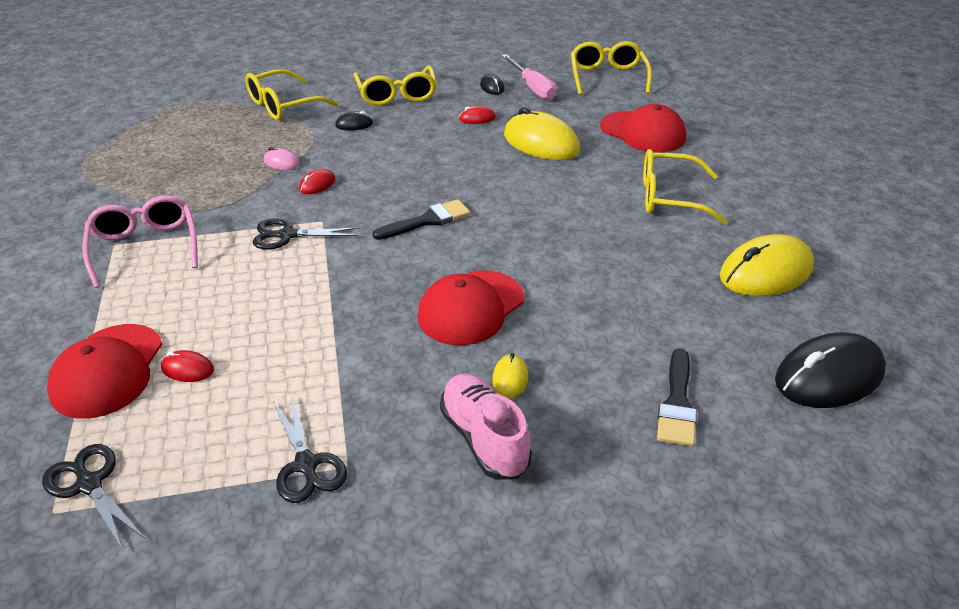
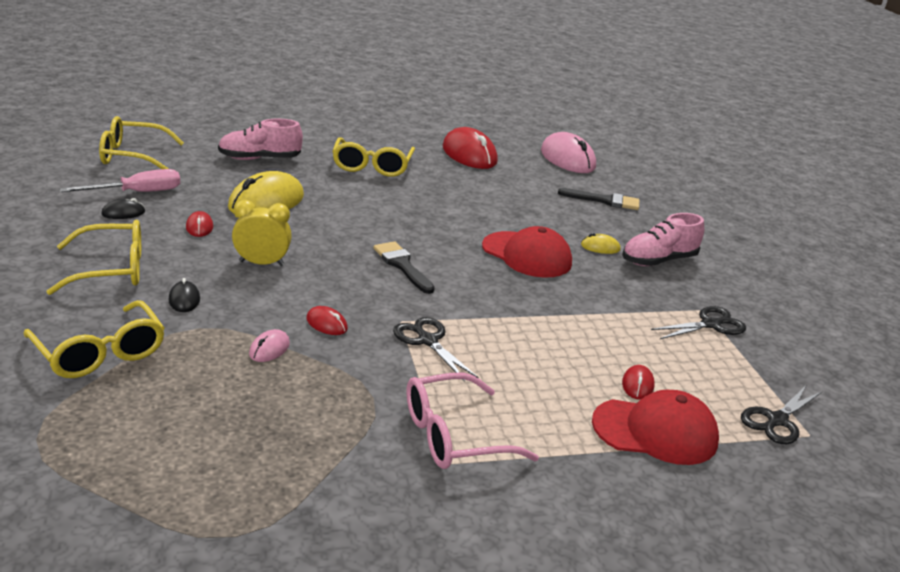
camera: 95 degrees left, 10 degrees down
(287, 235) = (427, 340): black scissors -> black scissors turned 150 degrees clockwise
(417, 150) = (261, 263): none -> yellow clock
(643, 132) = (259, 159): red cap -> pink shoe
(765, 272) = (469, 155): yellow mouse -> red mouse
(828, 376) = (567, 159): black mouse -> pink mouse

